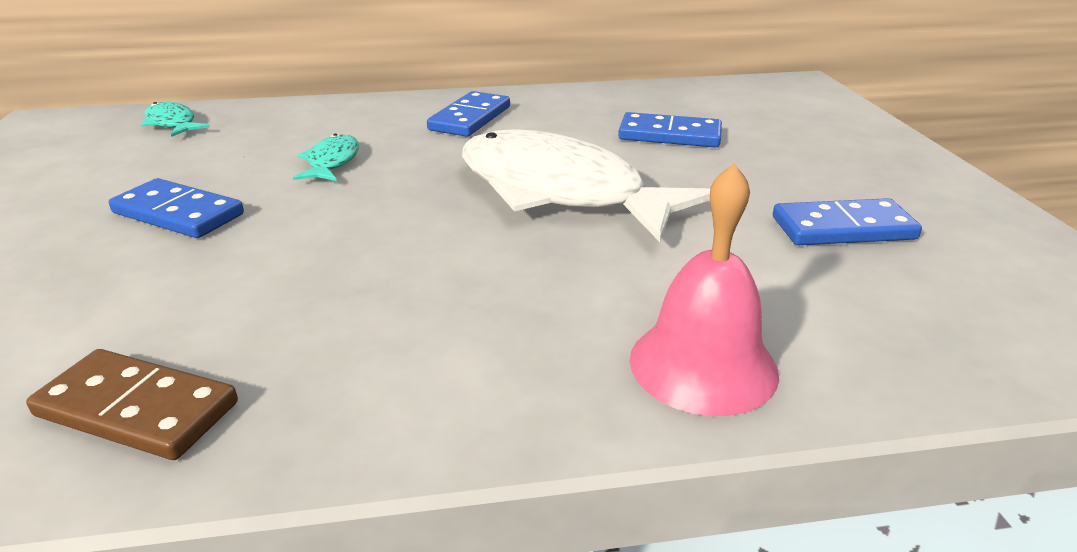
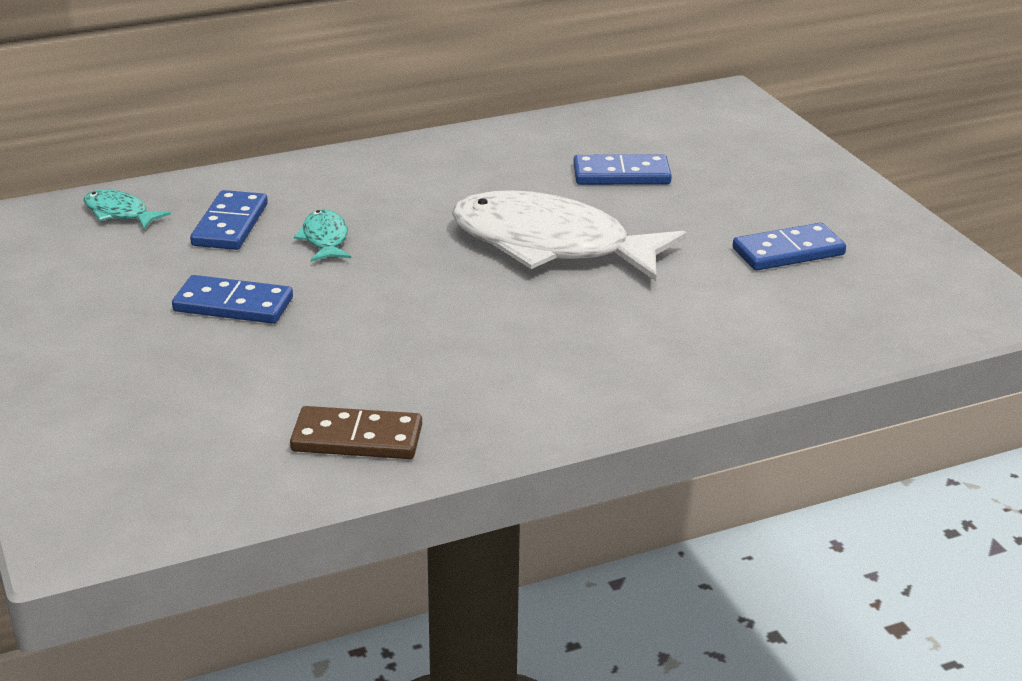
camera: 15 degrees left, 0 degrees up
(470, 118) = (421, 175): blue domino -> blue domino (230, 225)
(703, 365) = (712, 363): pink bell -> none

